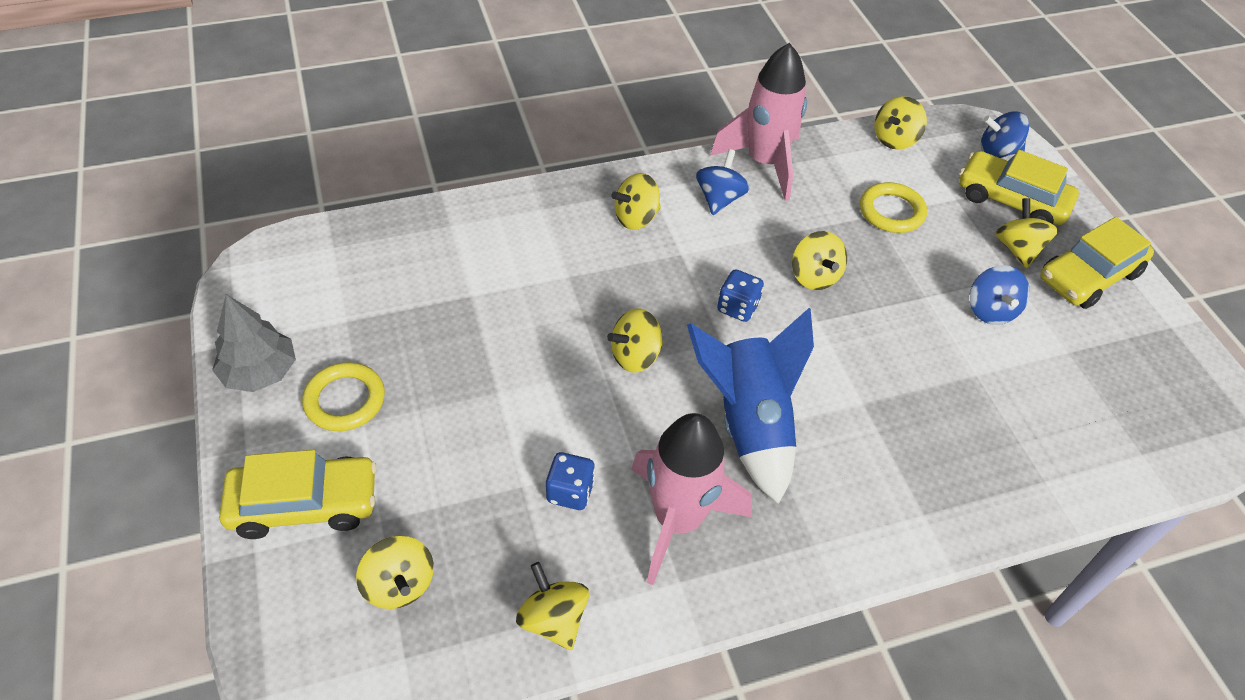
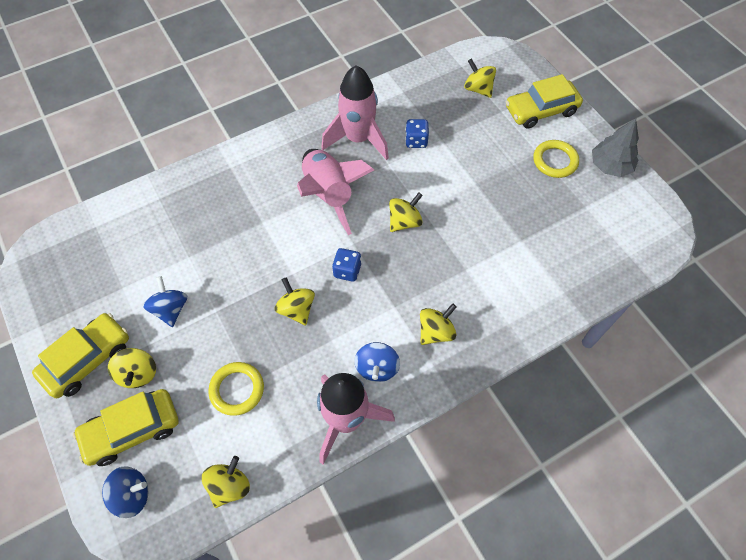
camera: 170 degrees right, 10 degrees up
(553, 619) = (404, 90): yellow spinning top -> none
(749, 424) = (328, 195): blue rocket -> pink rocket
(1011, 200) = (132, 430): yellow car -> yellow car turned 135 degrees clockwise

